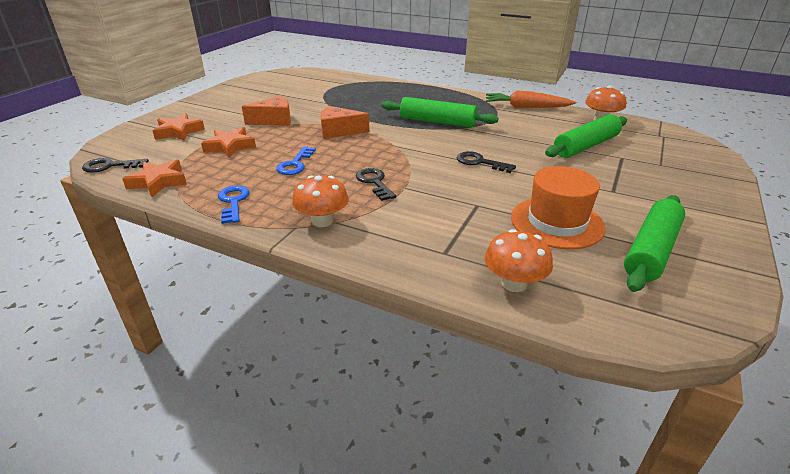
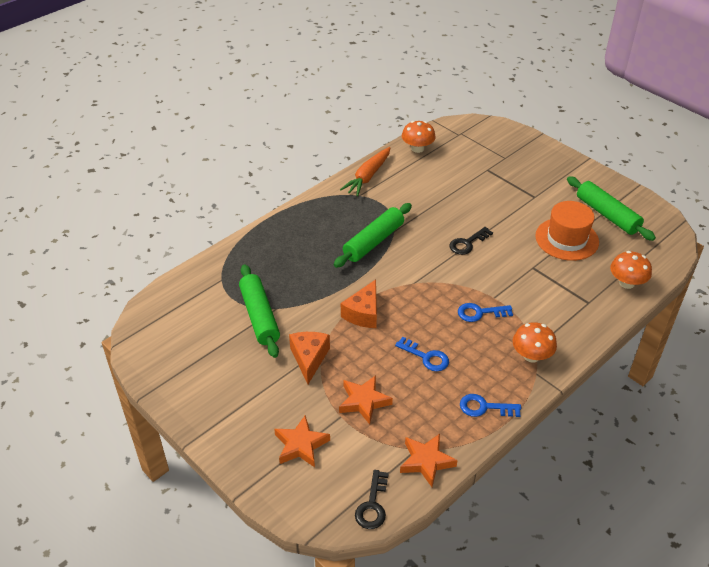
camera: 70 degrees left, 10 degrees up
(374, 182) = (480, 313): black key -> blue key
(586, 146) = (462, 178): green rolling pin -> green rolling pin (259, 316)

